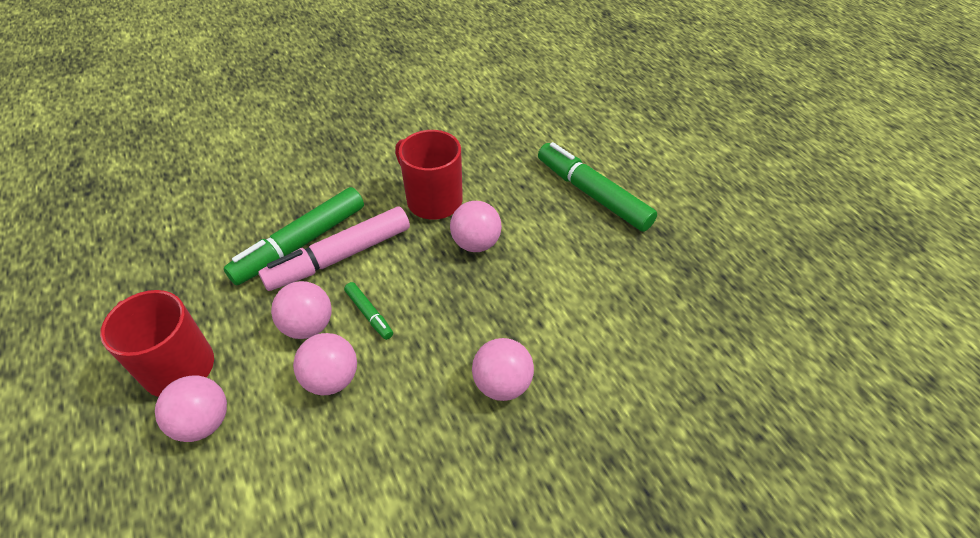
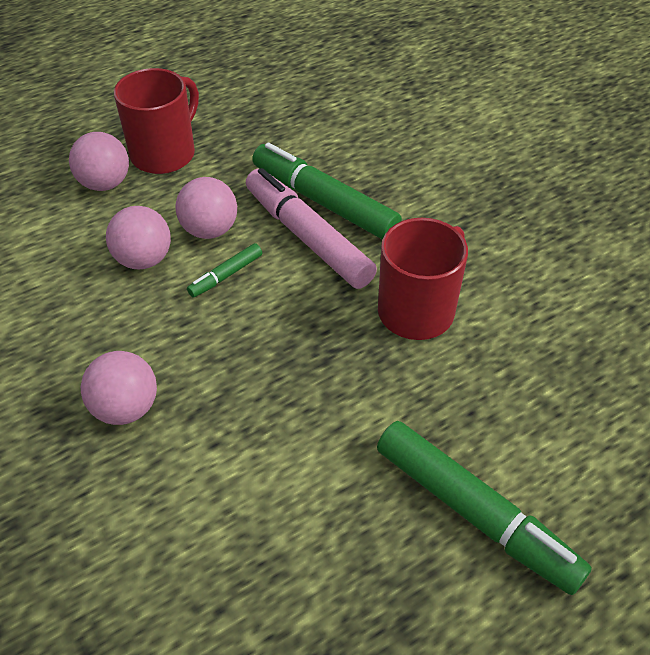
camera: 85 degrees right, 0 degrees up
(476, 243) = (345, 364): pink ball -> none
(592, 194) = (474, 513): green marker -> green marker turned 90 degrees clockwise

